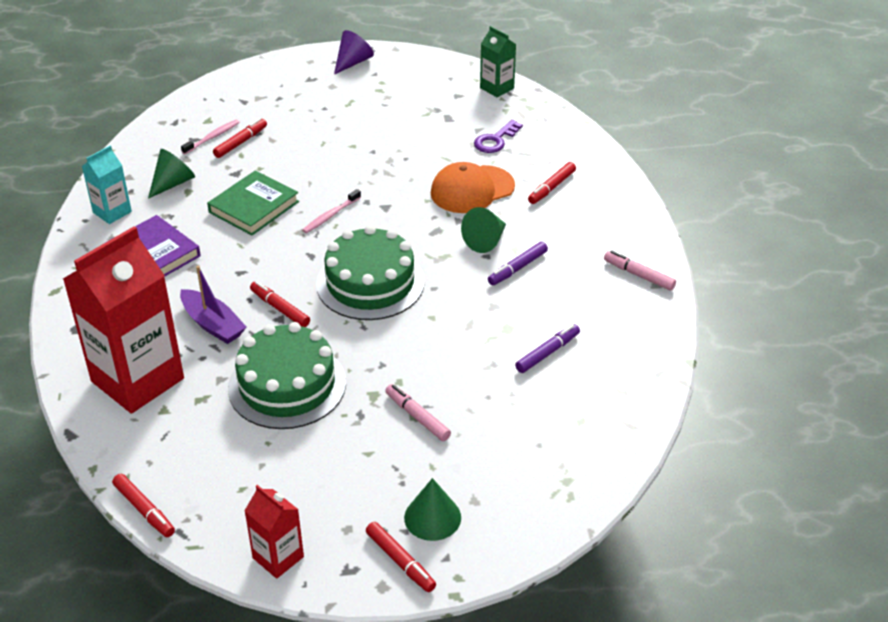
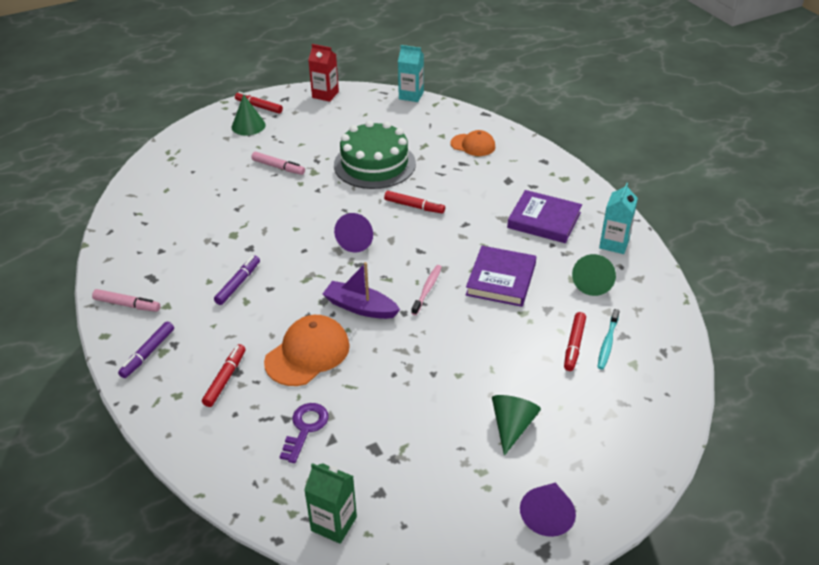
camera: 160 degrees right, 0 degrees up
(137, 380) = (473, 145): red carton -> orange cap
(144, 510) = (411, 95): red marker -> turquoise carton
(212, 137) = (607, 343): pink toothbrush -> turquoise toothbrush
(213, 324) = (453, 185): purple boat -> purple boat (360, 307)
(254, 207) = (501, 279): green book -> purple book
(370, 283) = (357, 241): green cake -> purple cone
(486, 241) = (274, 302): green cone -> green cone (512, 426)
(547, 353) = (198, 225): purple marker -> purple marker (148, 353)

